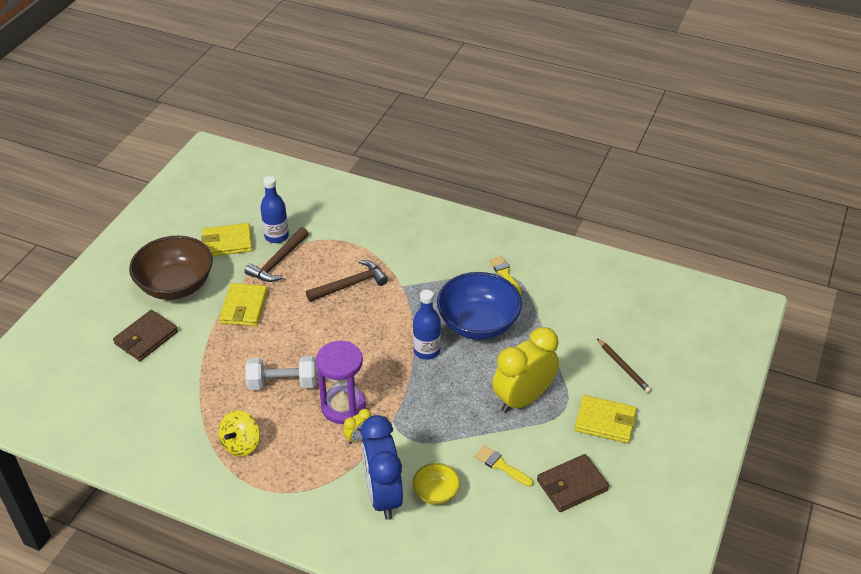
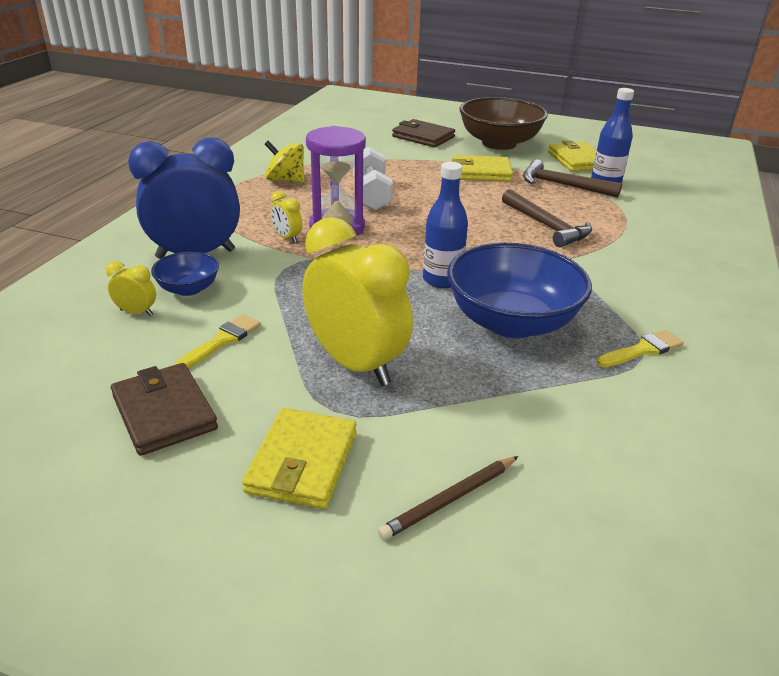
camera: 85 degrees right, 10 degrees down
(436, 493) = (188, 289): yellow bowl -> blue bowl
(468, 519) = (136, 313): none -> yellow clock

